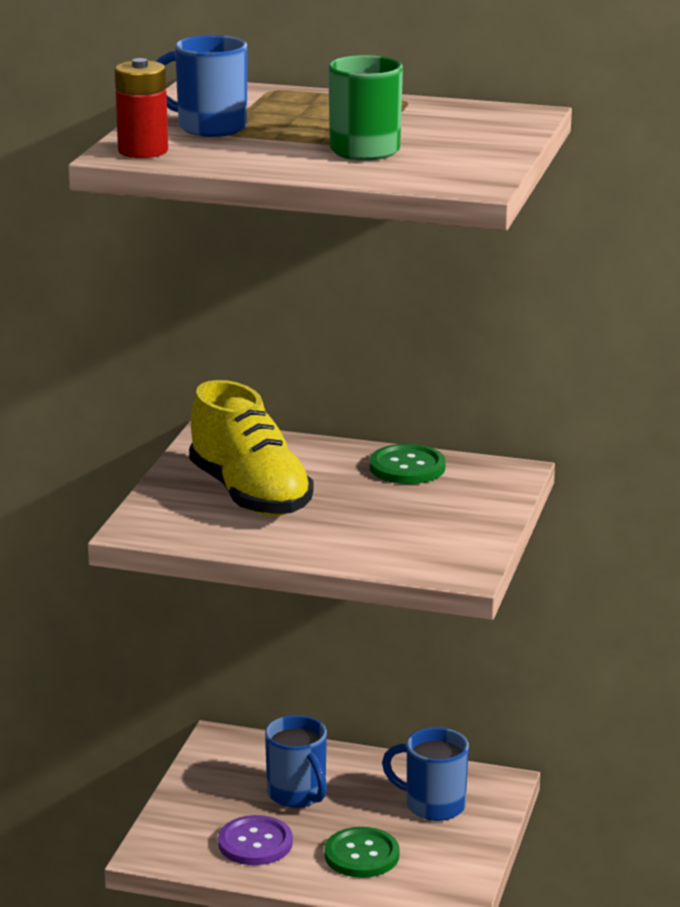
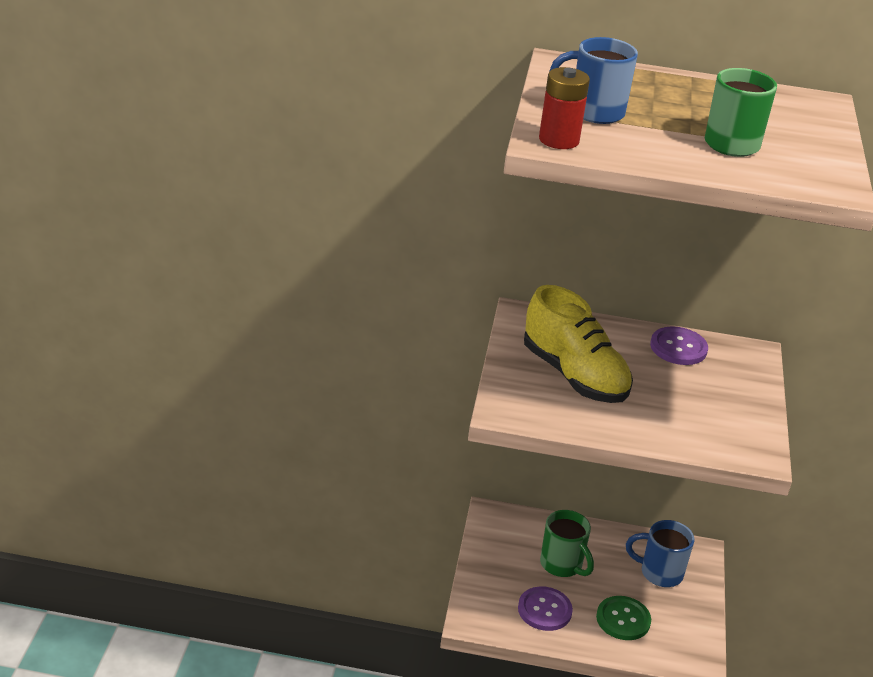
camera: 10 degrees left, 10 degrees up
(298, 795) = (562, 565): blue mug -> green mug
(407, 467) = (678, 348): green button -> purple button

